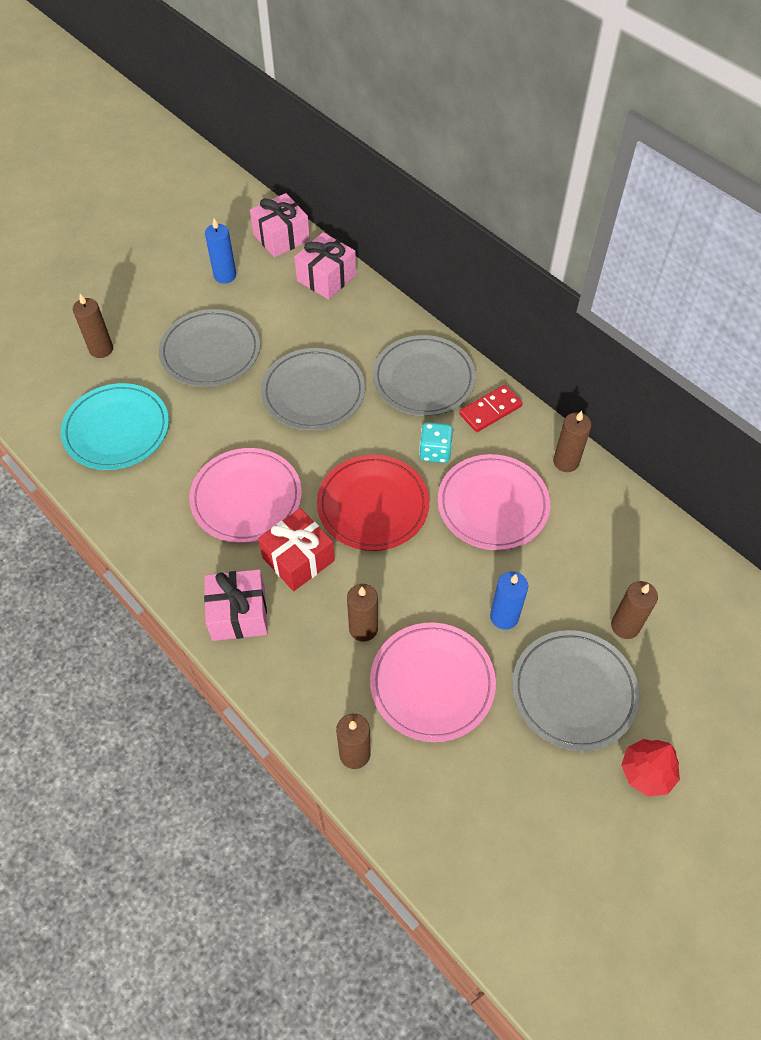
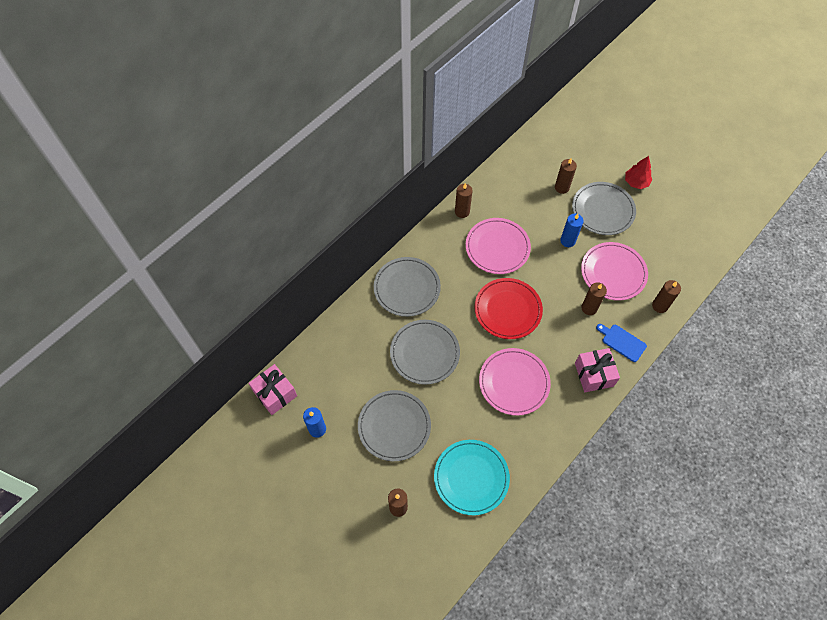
camera: 95 degrees left, 5 degrees up
(291, 671) = (622, 342): none -> blue cutting board
(298, 559) = (552, 347): red gift -> none
(326, 278) = (317, 357): pink gift -> none
(435, 452) = (464, 279): turquoise dice -> none
(490, 410) = (428, 250): red domino -> none

